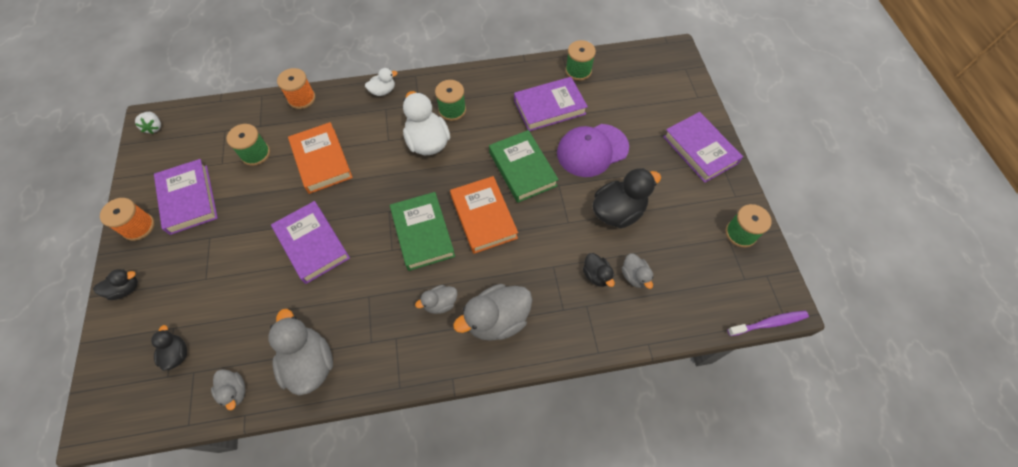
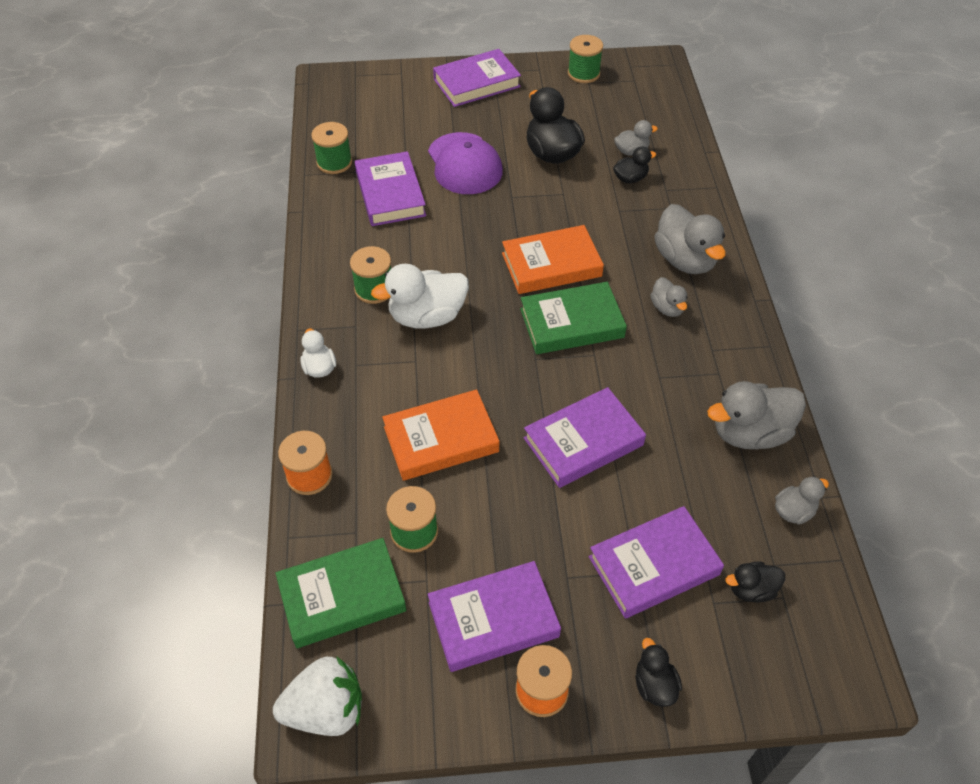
camera: 85 degrees left, 10 degrees down
(154, 127) = (326, 710): white strawberry -> white strawberry, size x1.85
(207, 290) = (654, 566): none -> purple book
(522, 169) = (484, 226): green book -> green book (342, 596)
(768, 323) = (679, 74): purple toothbrush -> none

